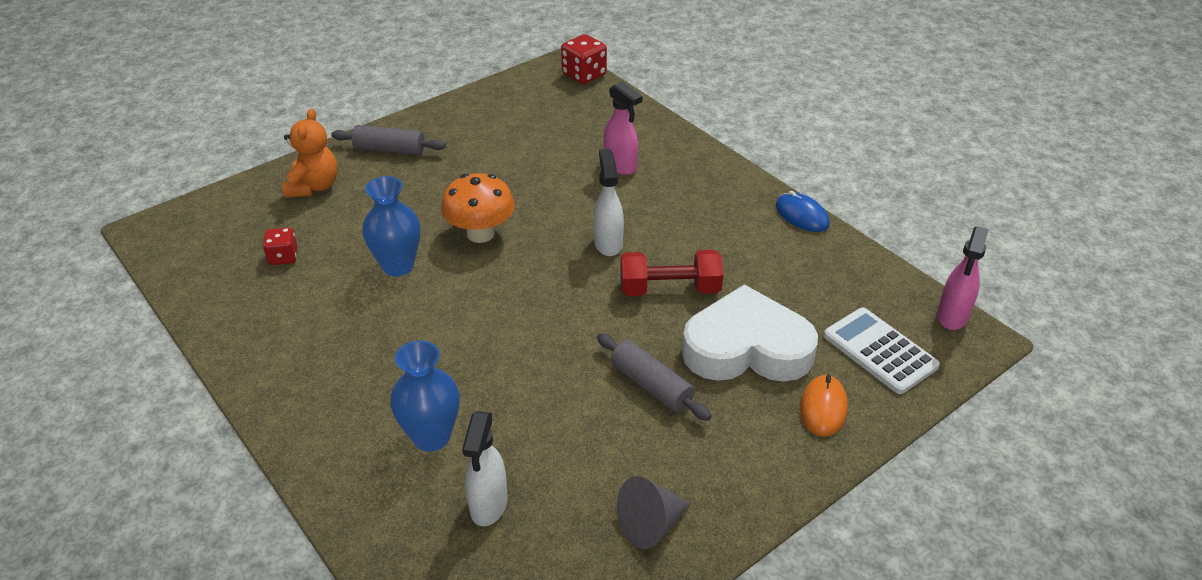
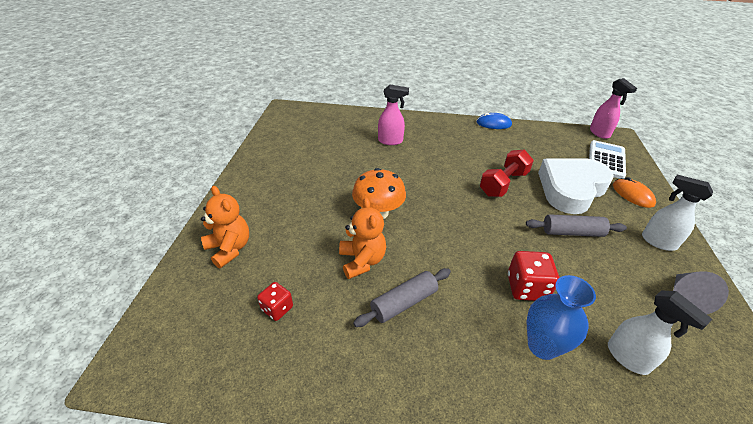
camera: 45 degrees left, 0 degrees up
(390, 149) = (250, 198): grey rolling pin -> grey rolling pin (404, 302)
(398, 266) = (362, 261): blue vase -> orange teddy bear
(584, 75) = (304, 109): red dice -> red dice (526, 287)
(608, 243) = (445, 179): white spray bottle -> white spray bottle (658, 241)
(879, 351) = (606, 160): white calculator -> white calculator turned 105 degrees clockwise

